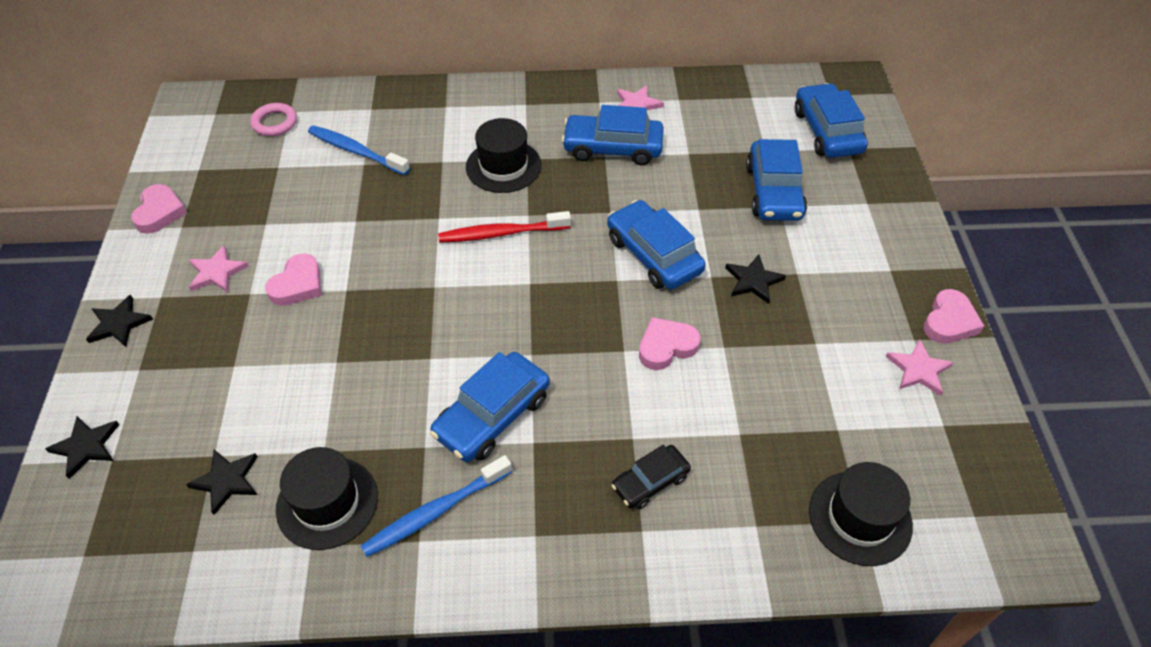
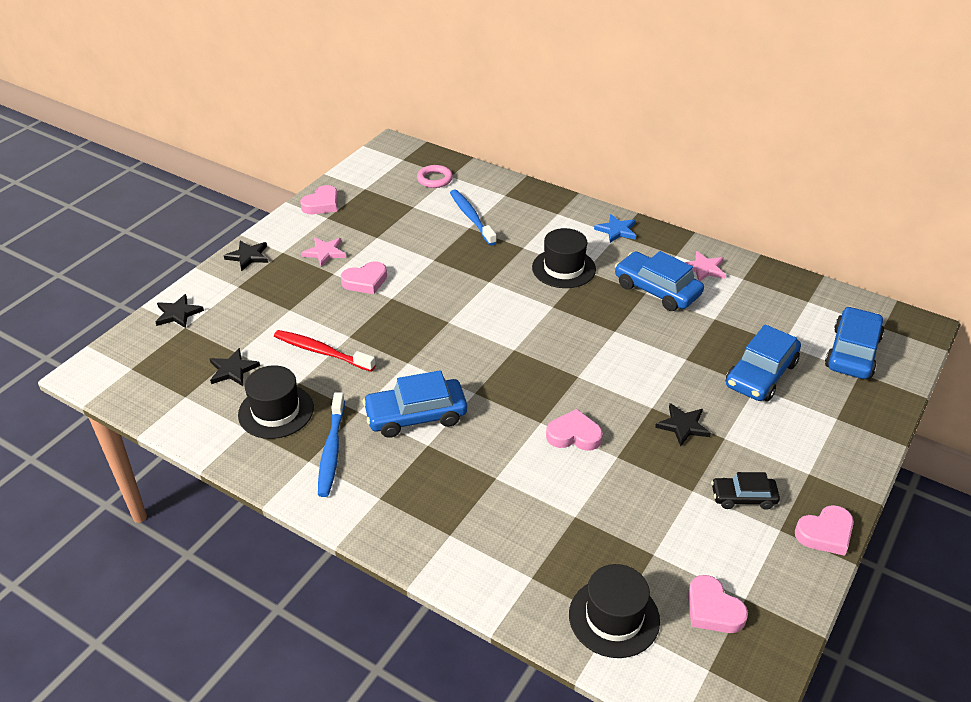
camera: 35 degrees right, 10 degrees down
(435, 512) = (331, 450): blue toothbrush -> blue toothbrush turned 90 degrees counterclockwise
(501, 233) = (523, 310): red toothbrush -> red toothbrush (321, 352)
(521, 100) = (616, 230): none -> blue star
(650, 482) = (483, 510): black car -> black car (743, 497)
(653, 255) = (621, 373): blue car -> none
(918, 370) = (762, 551): pink star -> none
(929, 453) = (713, 609): none -> pink heart

